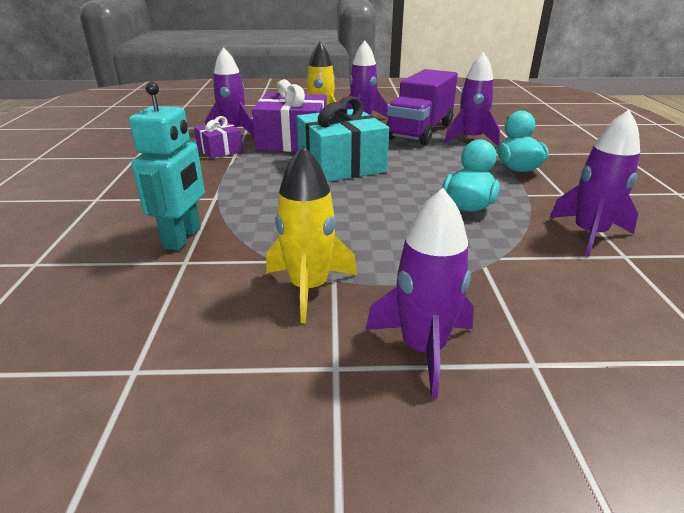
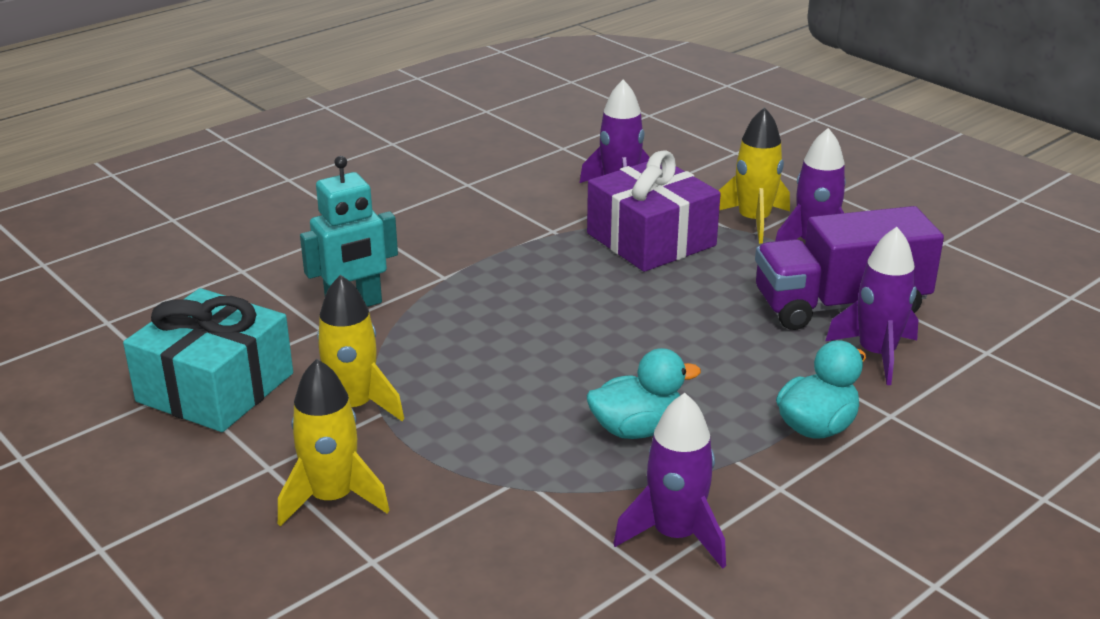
camera: 50 degrees right, 0 degrees up
(220, 150) = (554, 214): purple gift -> none
(341, 165) = (630, 302): turquoise gift -> turquoise gift (215, 387)
(423, 348) = (332, 498): purple rocket -> yellow rocket

